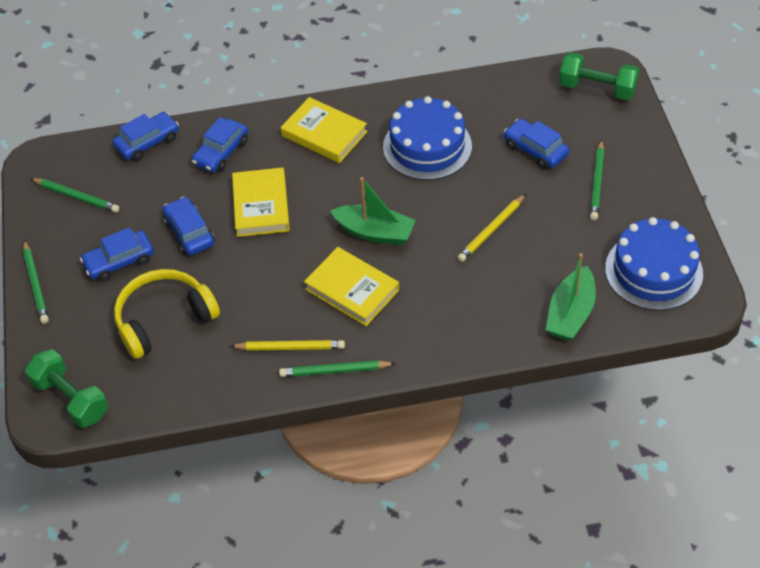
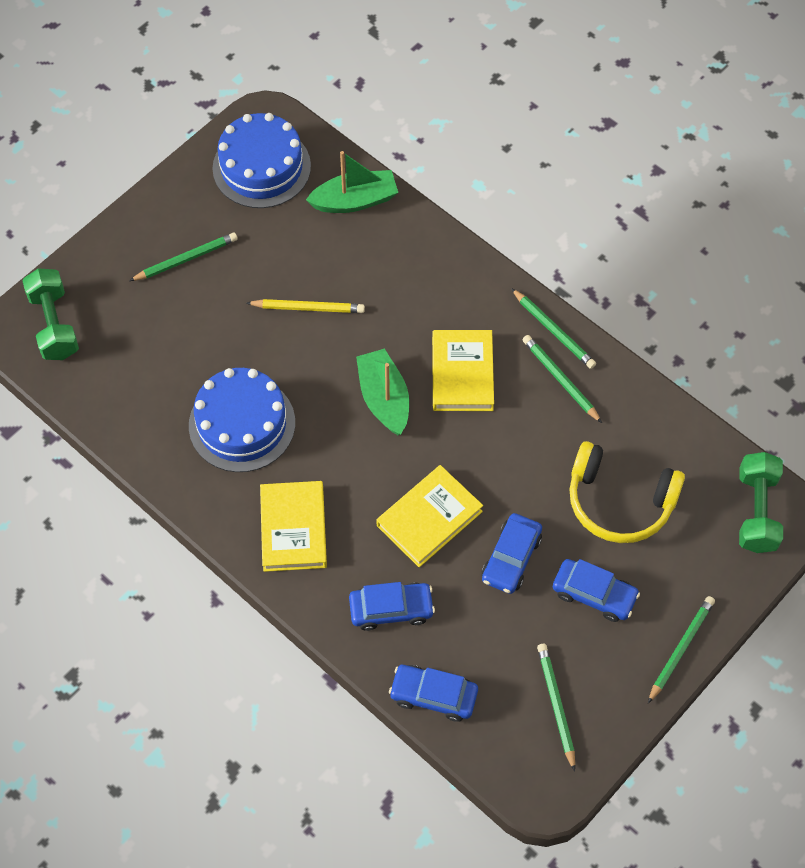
camera: 130 degrees left, 10 degrees up
(290, 347) = (560, 379): yellow pencil -> green pencil
(535, 150) = (179, 330): blue car -> none

